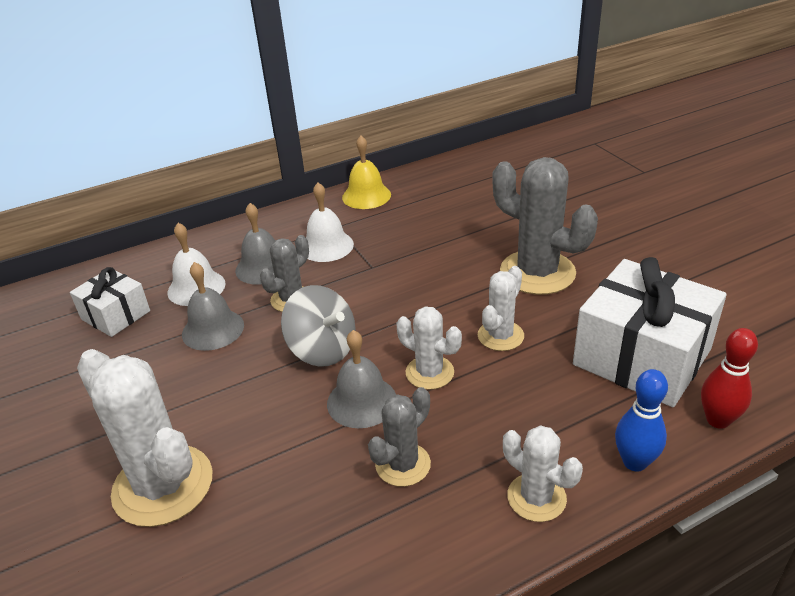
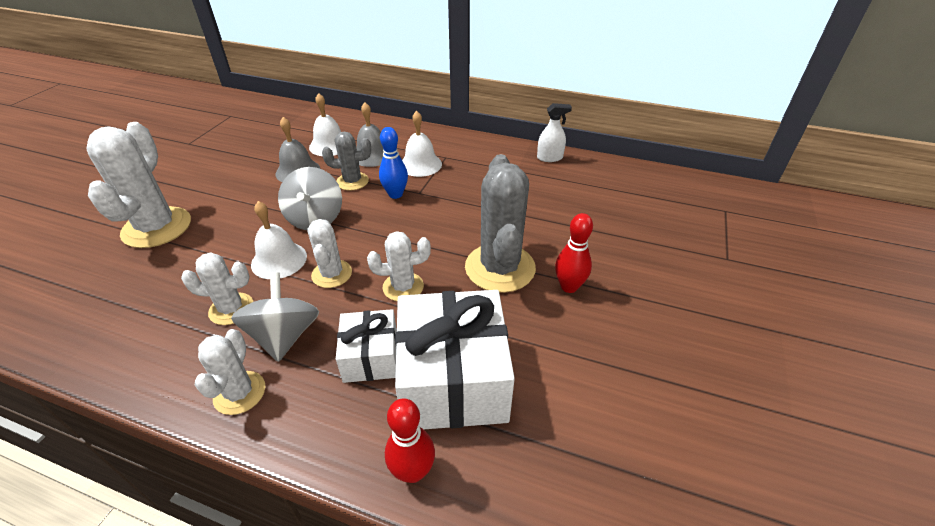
camera: 45 degrees right, 5 degrees up
(115, 315) = (281, 136): white gift -> white gift (371, 357)
(362, 401) = (279, 260): grey bell -> white bell
(366, 196) = (494, 149): yellow bell -> none
(403, 464) = (231, 309): grey cactus -> white cactus
(423, 176) = (549, 158): none -> white spray bottle
(487, 438) = (284, 336): none -> grey spinning top
(598, 251) = (569, 286): none -> red bowling pin
(634, 462) = (316, 434): blue bowling pin -> blue bowling pin (395, 194)

